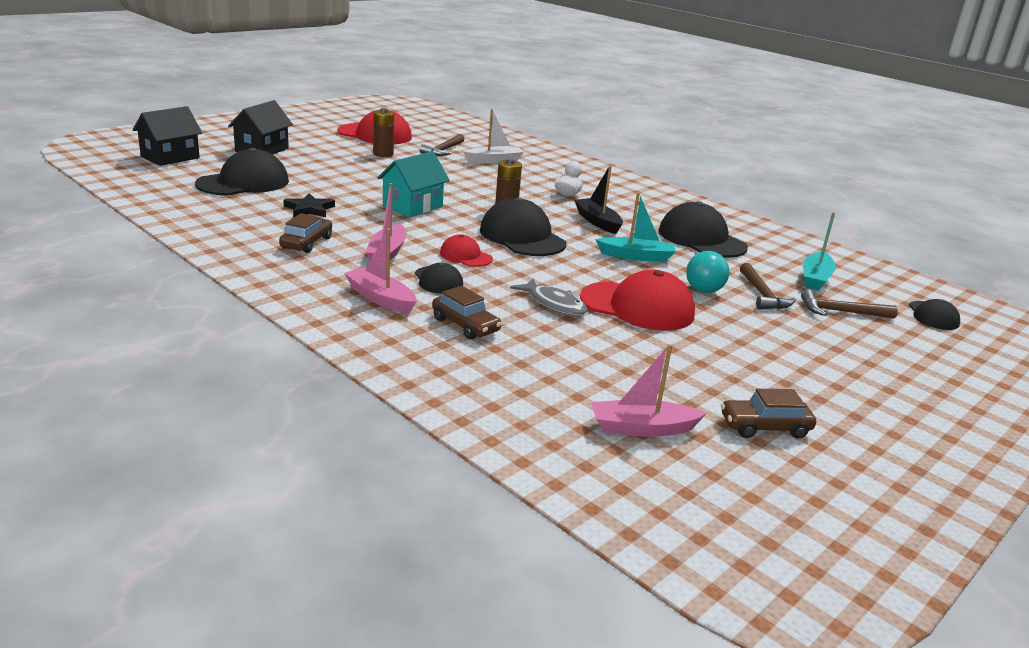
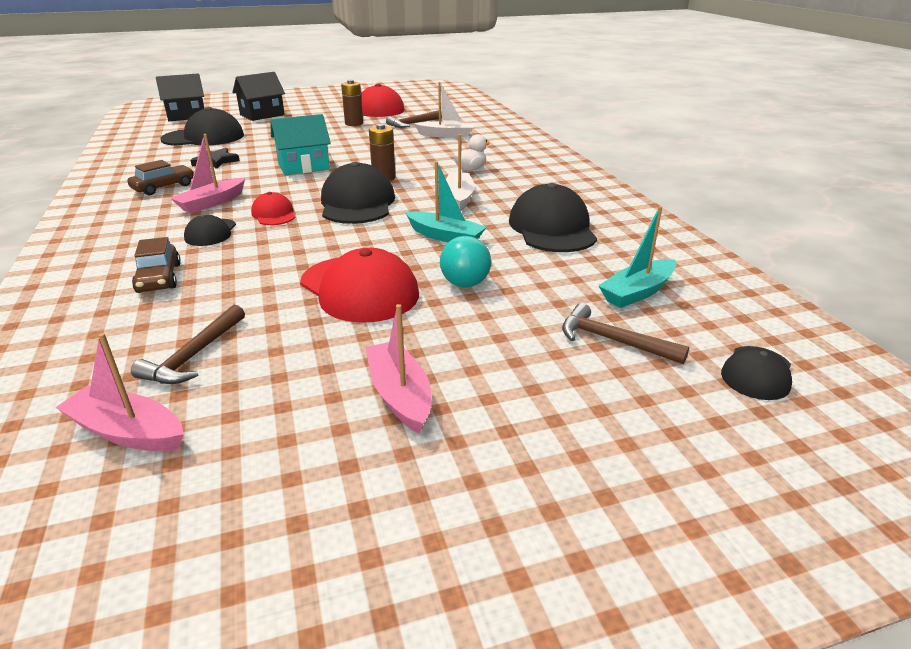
camera: 30 degrees right, 5 degrees up
(380, 298) = (134, 241): pink boat -> pink boat (400, 395)
(554, 304) = (277, 272): grey fish -> none
(597, 222) = (459, 198): black boat -> white boat
(762, 295) = (532, 300): brown hammer -> brown hammer (194, 355)
(765, 427) = (268, 473): brown car -> none

